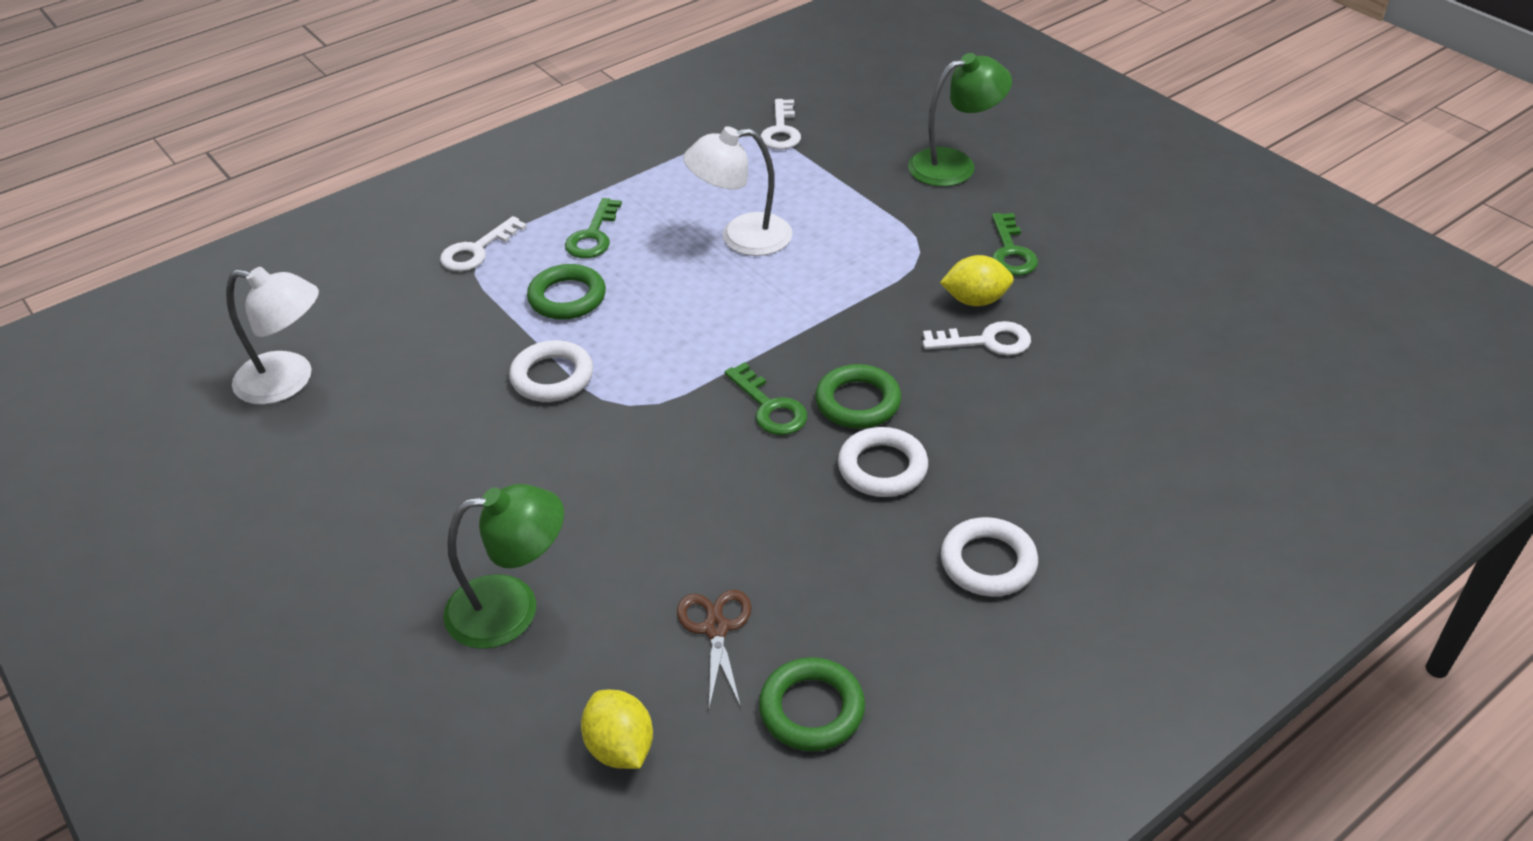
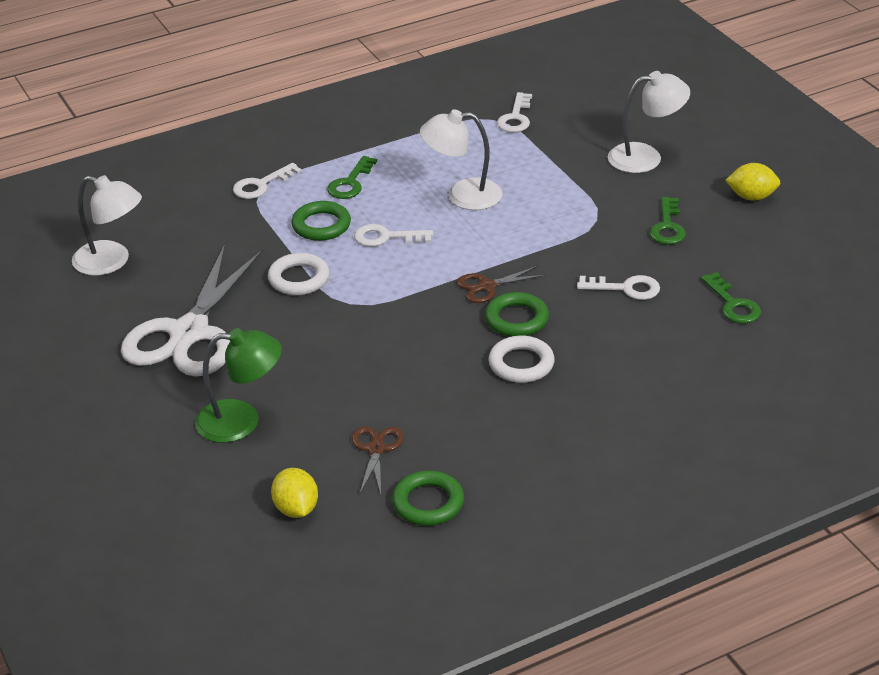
camera: 10 degrees right, 5 degrees down
(414, 476) = (189, 333): none -> white scissors
(656, 305) = (386, 237): none -> white key
(769, 407) = (451, 315): green key -> green key (733, 304)
(806, 359) = (487, 286): none -> brown scissors
(954, 164) = (646, 157): green lamp -> white lamp
(975, 300) = (627, 259): yellow lemon -> yellow lemon (751, 197)
(988, 562) = (577, 431): white ring -> none

